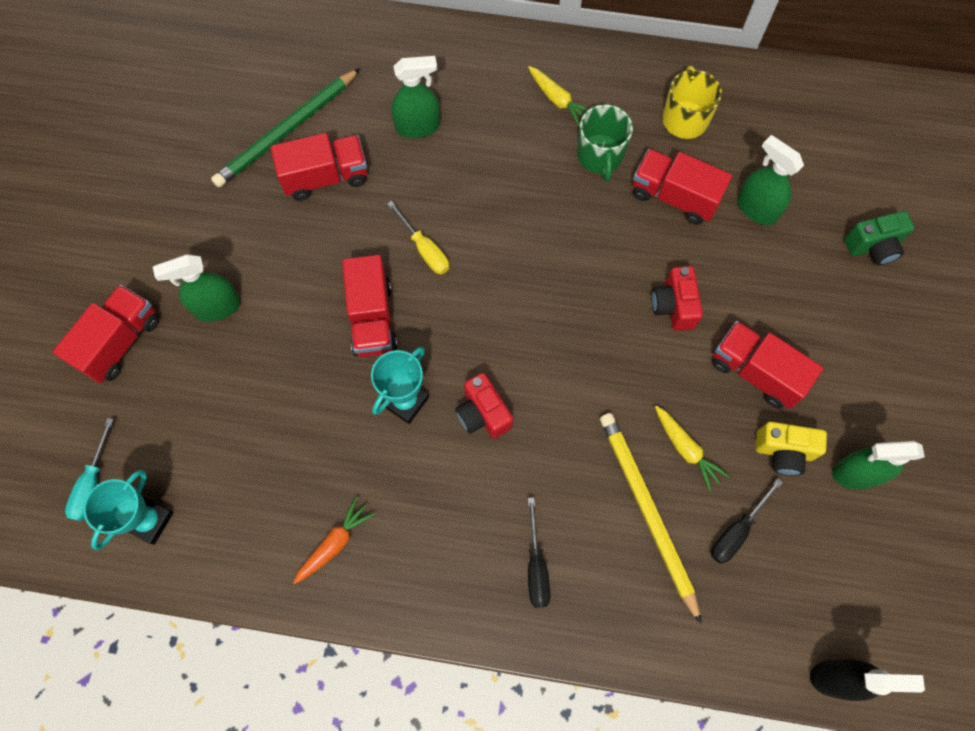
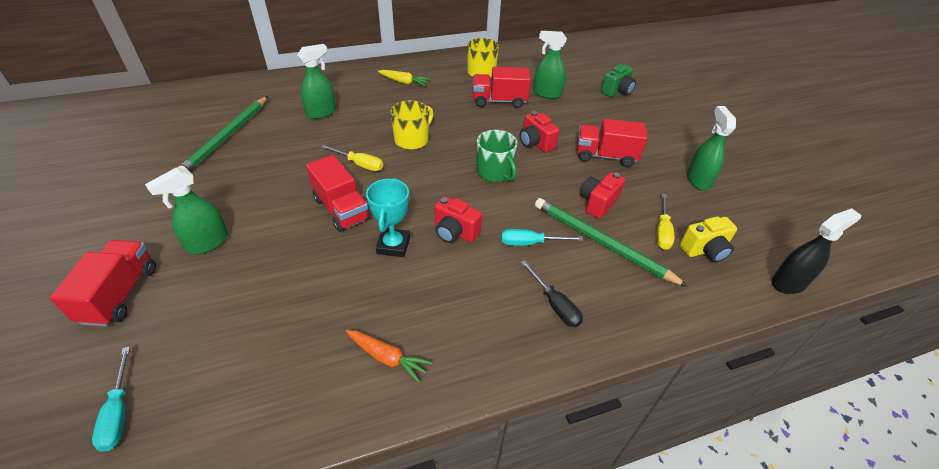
camera: 30 degrees left, 25 degrees down
(149, 520) = (194, 418): turquoise trophy -> none
(326, 177) = (267, 150): red truck -> none
(335, 543) = (387, 357): orange carrot -> orange carrot turned 105 degrees clockwise
(511, 230) = (412, 140): none -> yellow mug
(561, 471) = (530, 243): none -> turquoise screwdriver
(600, 156) = (444, 96): green mug -> green mug (495, 172)
(647, 511) = (601, 243): yellow pencil -> green pencil
(686, 449) = (598, 203): yellow carrot -> red camera
(737, 531) = (662, 231): black screwdriver -> yellow screwdriver
(783, 452) = (652, 185): yellow camera -> yellow camera (705, 250)
(856, 473) = (698, 180): green spray bottle -> green spray bottle turned 120 degrees clockwise

